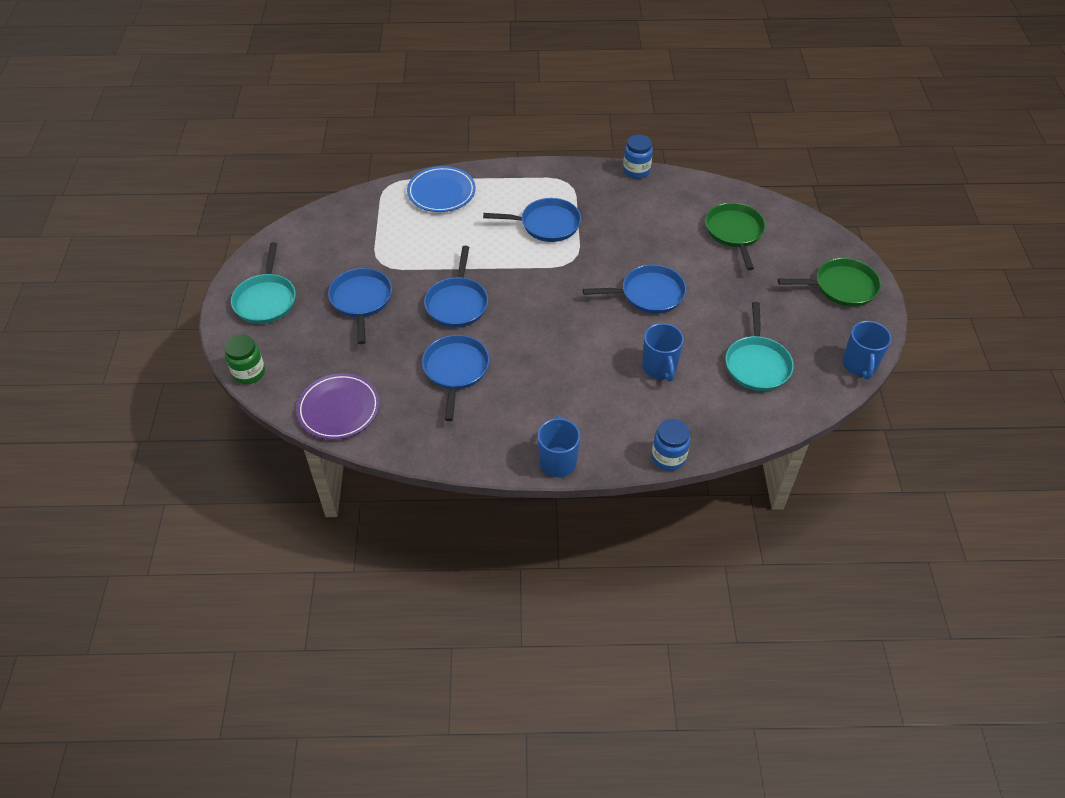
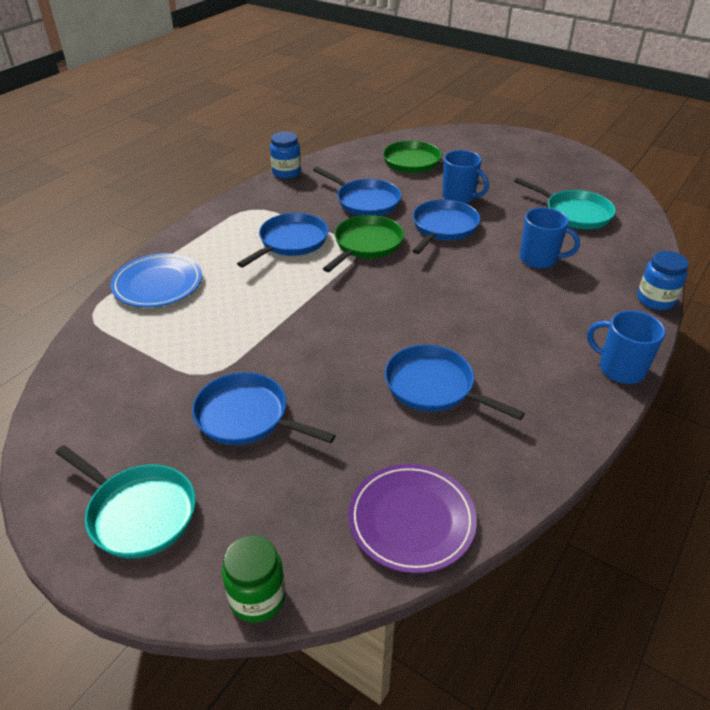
camera: 55 degrees left, 10 degrees down
(457, 303) = (334, 343): blue pan -> blue pan (365, 201)
(842, 287) = (522, 148): green pan -> green pan (366, 244)
(859, 365) = (610, 174): blue mug -> blue mug (459, 197)

